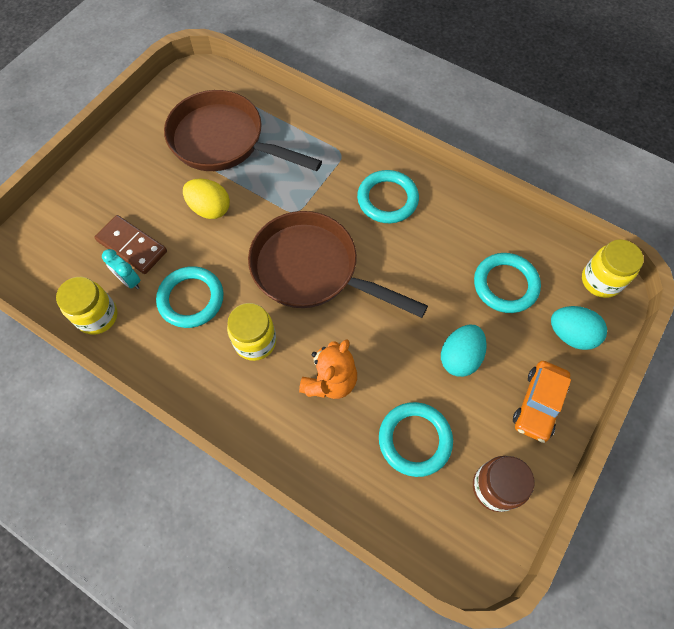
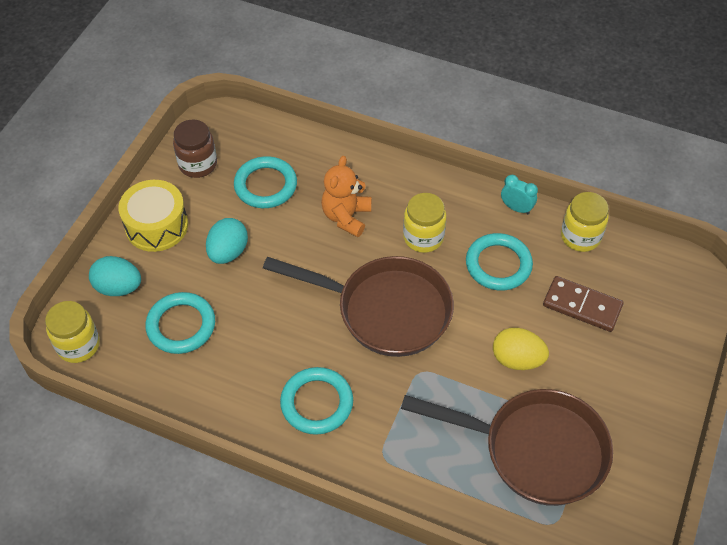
camera: 170 degrees right, 10 degrees down
(129, 280) = (567, 272): turquoise clock -> turquoise clock (516, 208)
(538, 404) = (156, 226): orange car -> yellow drum

